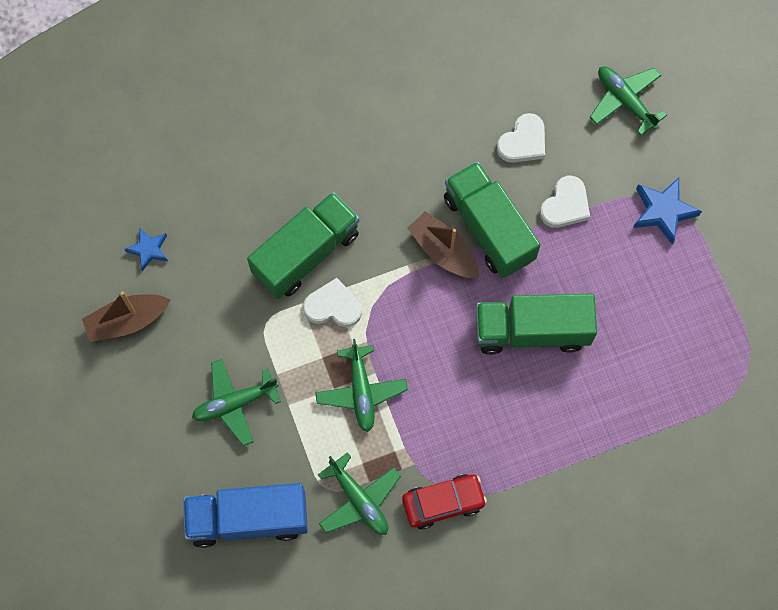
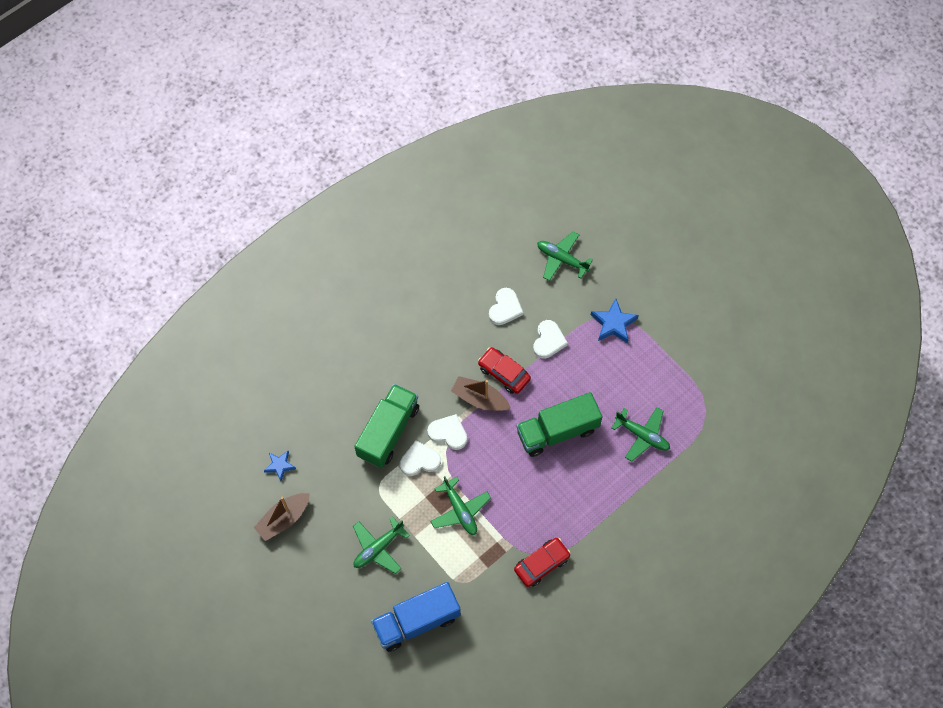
camera: 20 degrees left, 5 degrees down
(359, 500) = (485, 582): green plane -> green plane (642, 435)
(384, 283) = (448, 433): none -> white heart
(488, 228) = (504, 373): green truck -> red car

